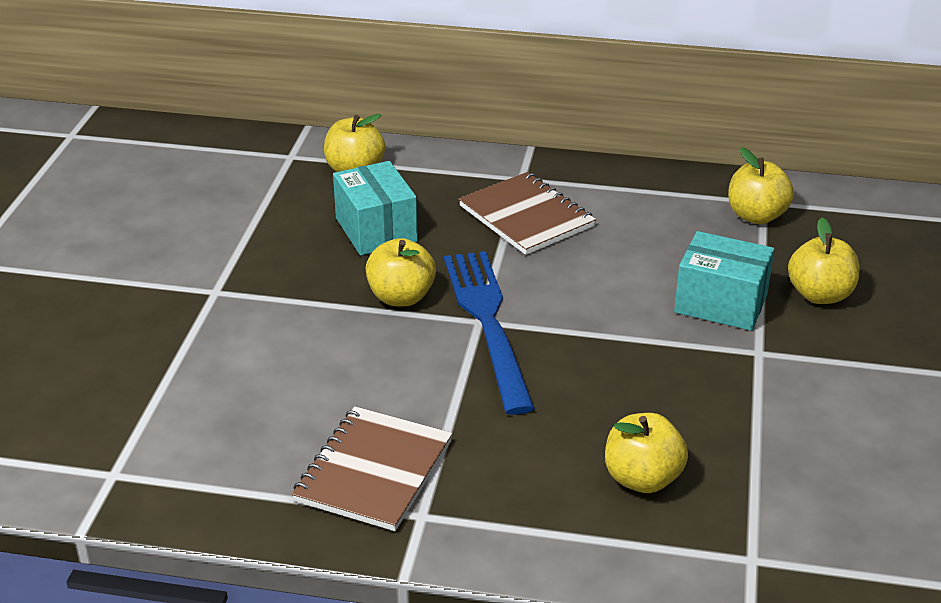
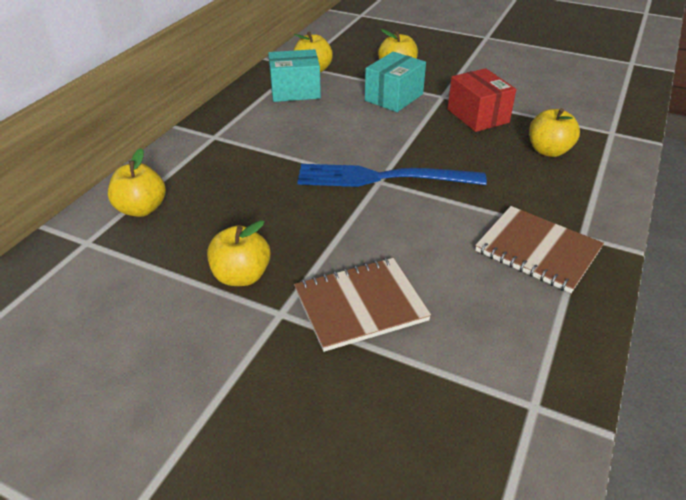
camera: 75 degrees left, 5 degrees up
(376, 230) = (239, 210): turquoise box -> turquoise box (295, 91)
(401, 297) = (336, 210): yellow apple -> yellow apple (241, 276)
(526, 216) = (264, 142): brown notebook -> brown notebook (360, 305)
(714, 395) = (478, 116): none -> red box

